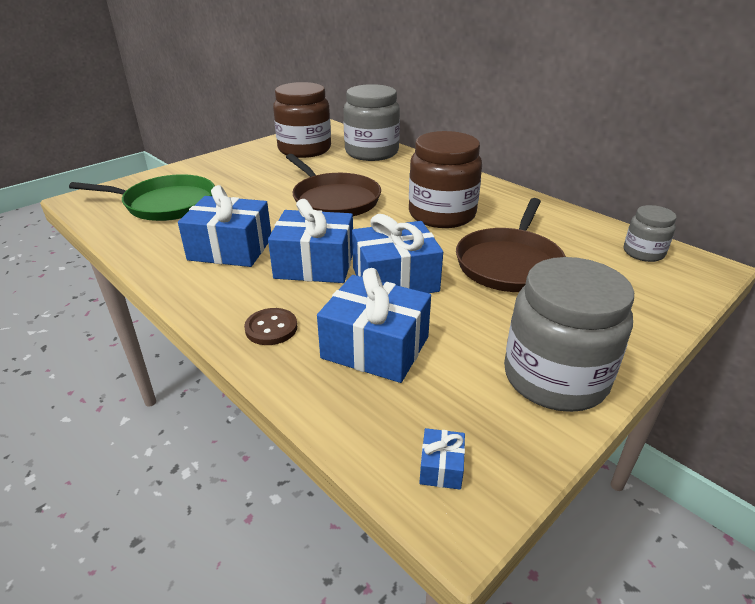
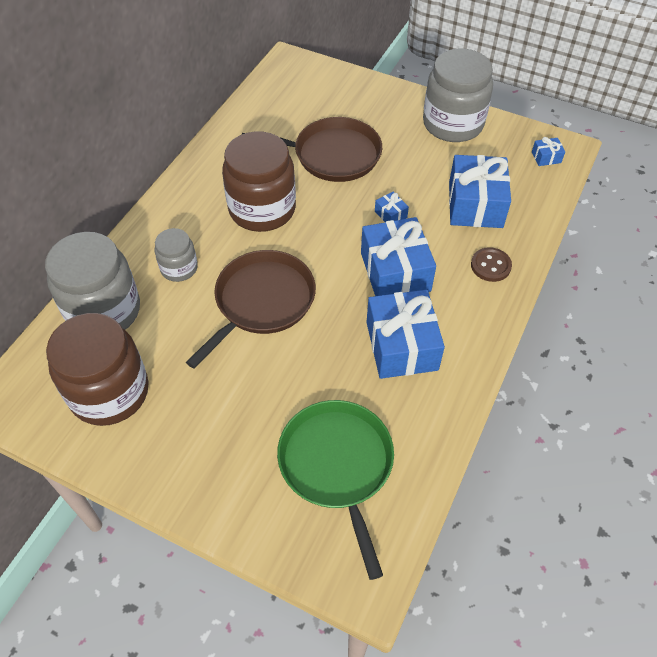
camera: 110 degrees left, 20 degrees up
(395, 280) = (390, 214): blue gift -> blue gift, size x0.42
(643, 252) = (281, 88): grey jar -> grey jar (179, 268)

